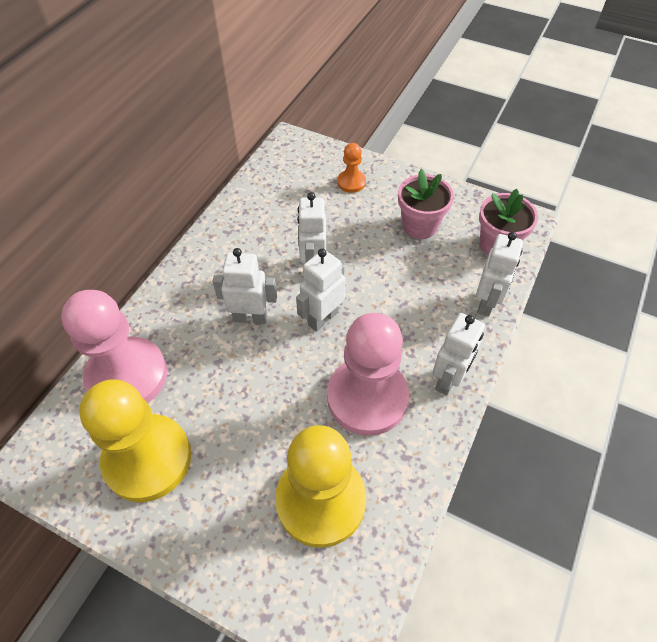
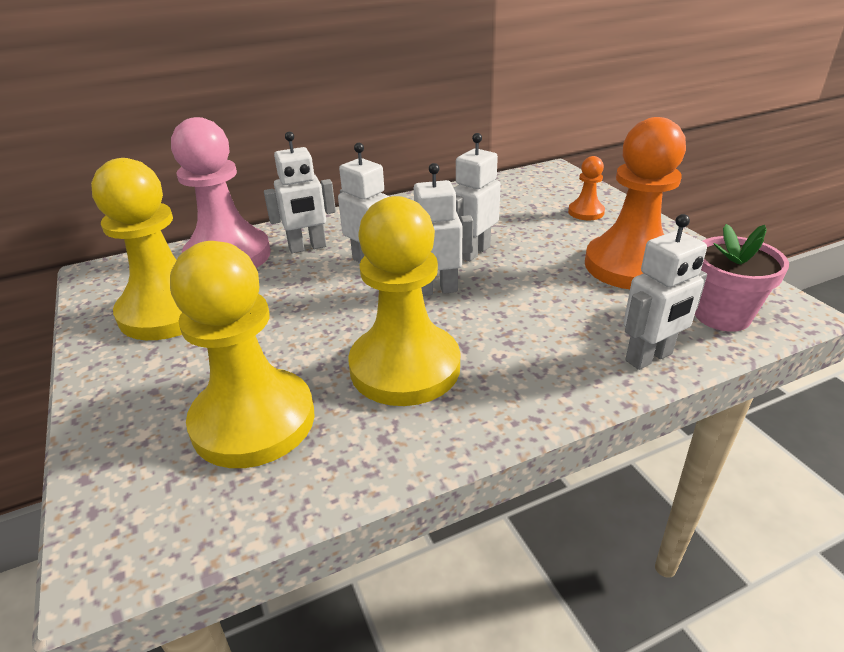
camera: 40 degrees right, 20 degrees down
(367, 397) = (405, 367): pink pawn -> yellow pawn
(419, 226) = (630, 265): pink flower pot -> orange pawn
(448, 380) = (517, 400): white robot -> white robot (307, 247)

